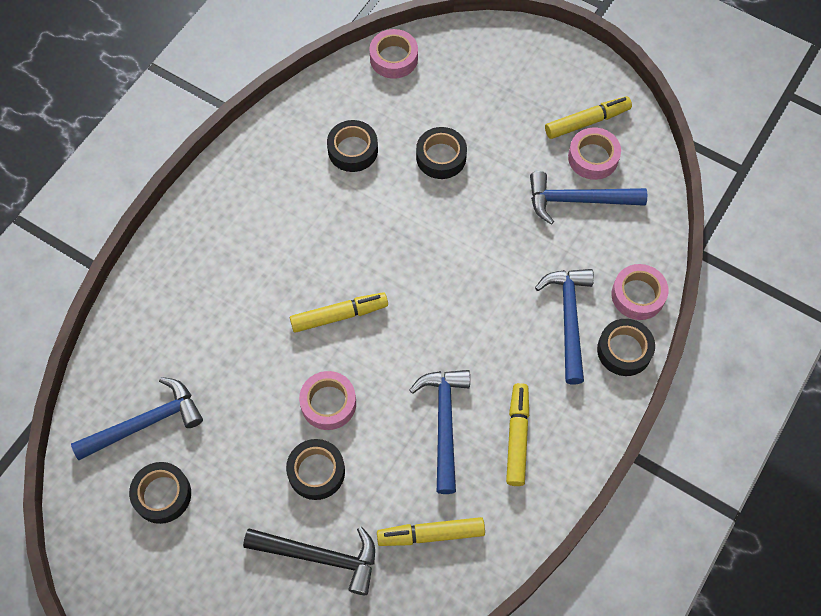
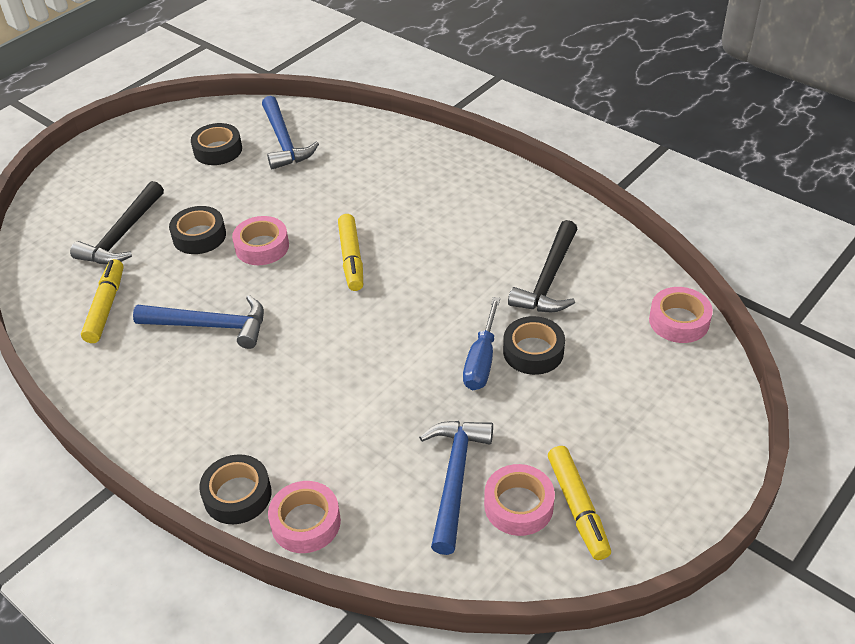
camera: 100 degrees right, 20 degrees down
(353, 150) = (549, 279): black tape -> black hammer
(455, 193) = (481, 360): none -> blue screwdriver
(517, 437) = (173, 381): yellow marker -> none
(568, 319) = (293, 445): blue hammer -> none

